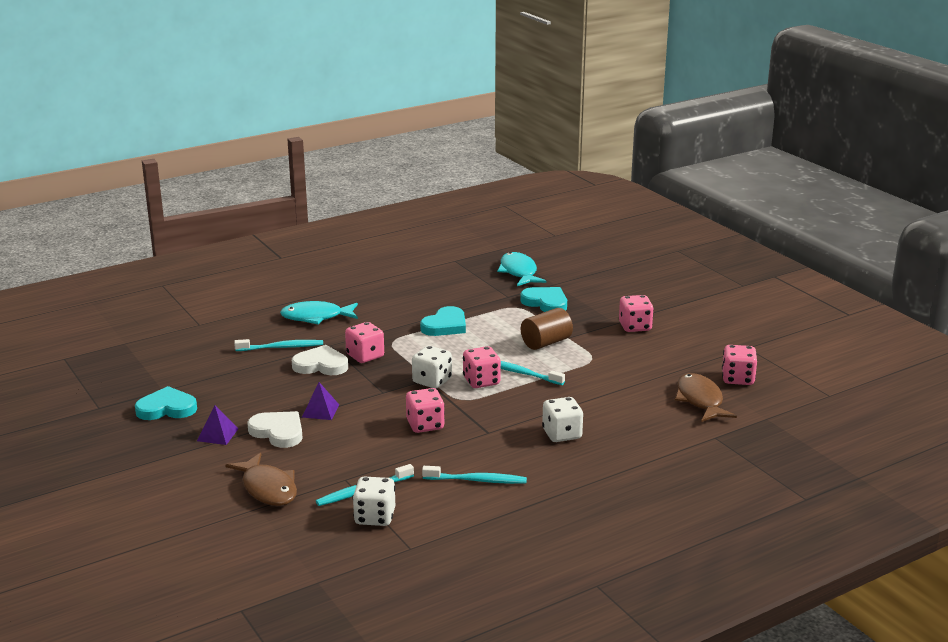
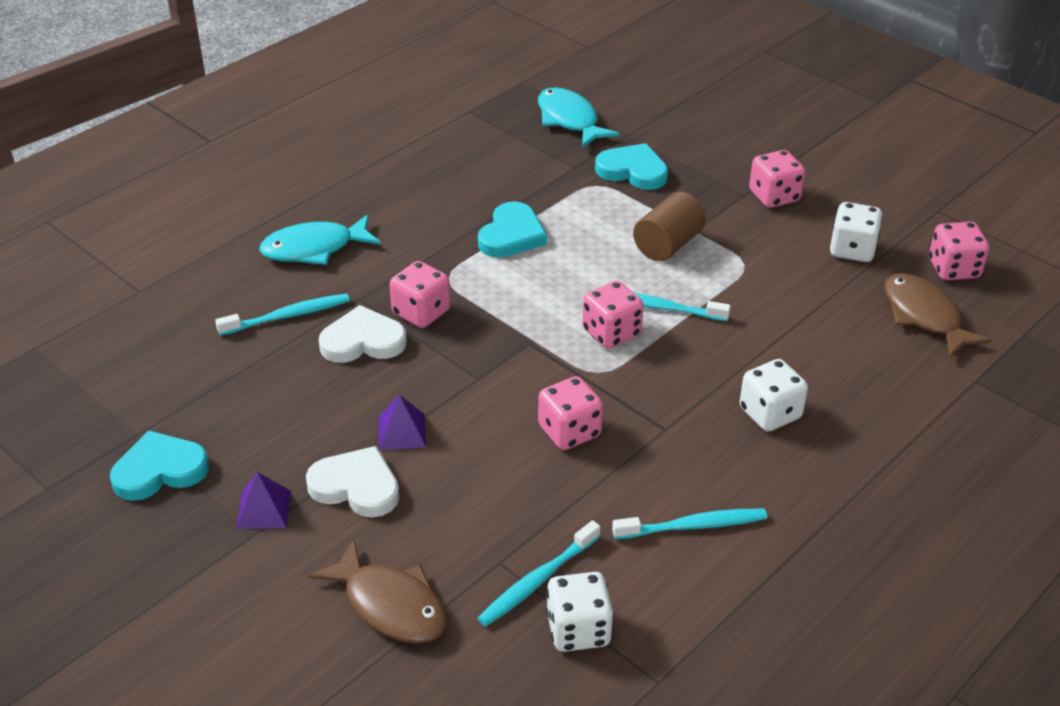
camera: 15 degrees left, 15 degrees up
(432, 381) = (540, 344): white dice -> white dice (852, 250)

